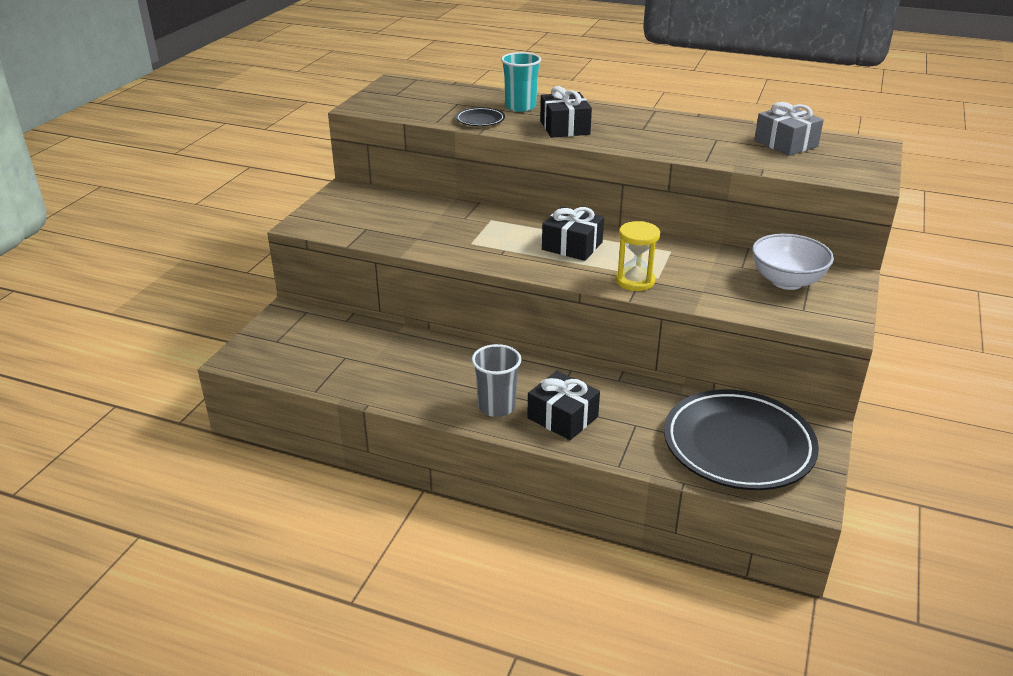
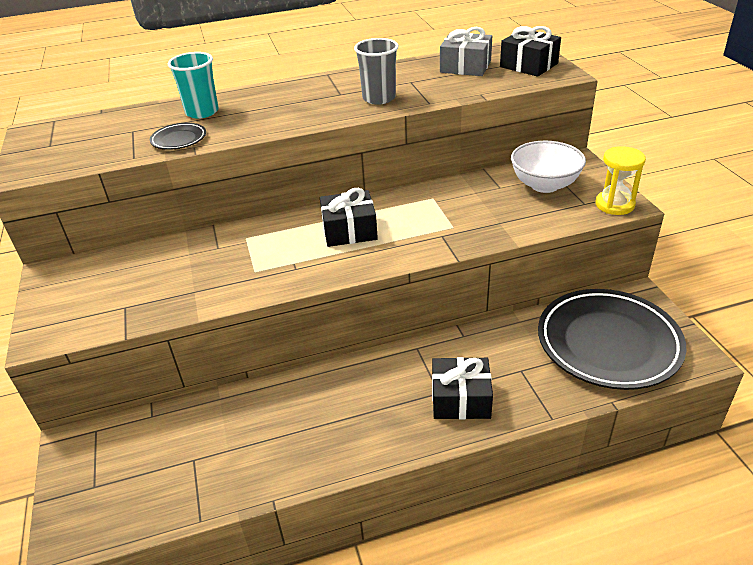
camera: 35 degrees left, 5 degrees up
(496, 407) = (396, 424): grey cup -> grey cup (379, 98)
(564, 127) = (271, 117): black gift -> black gift (528, 65)
(635, 281) = (440, 239): yellow hourglass -> yellow hourglass (614, 204)

